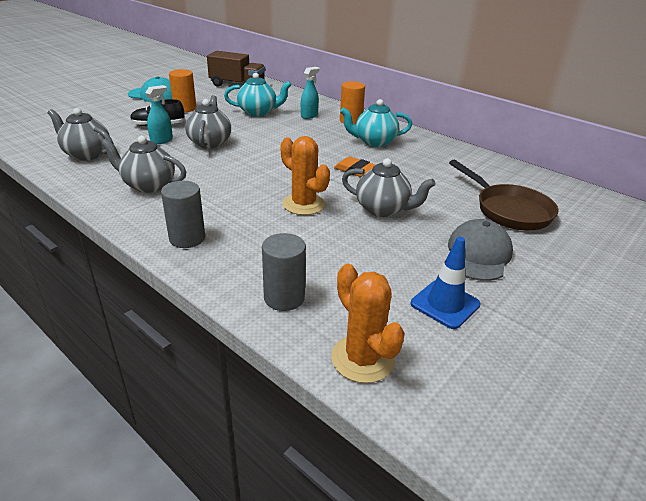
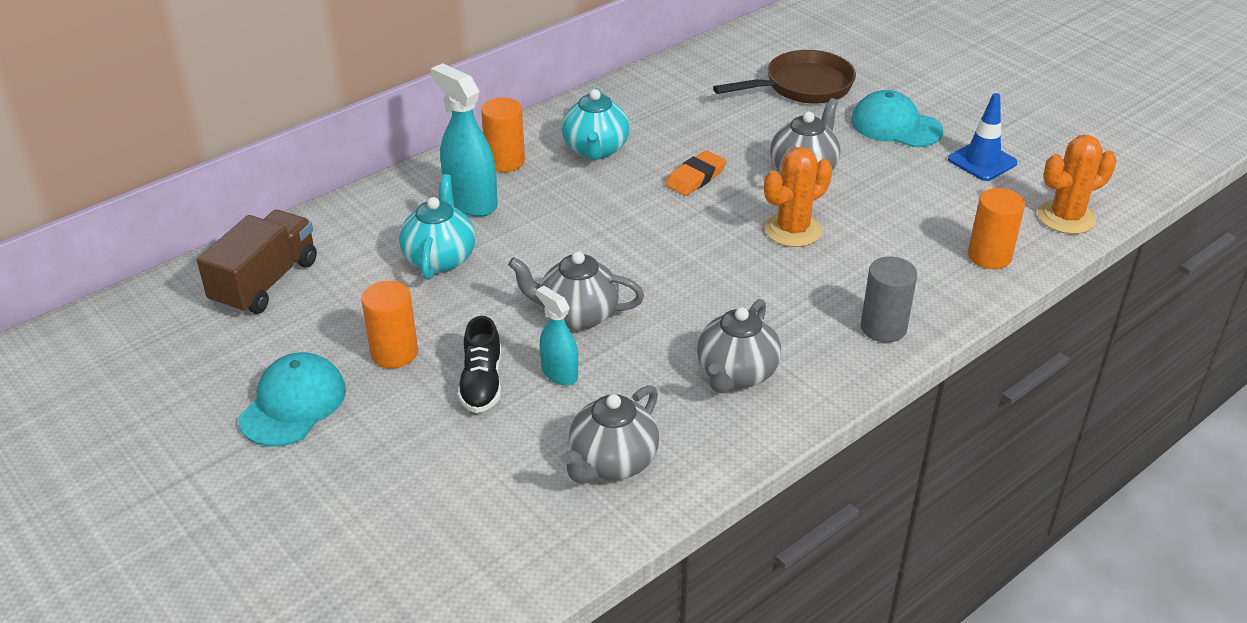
camera: 80 degrees left, 5 degrees up
(284, 298) = (989, 256): grey cylinder -> orange cylinder
(309, 115) = (471, 202): turquoise spray bottle -> turquoise spray bottle, size x1.69
(478, 254) = (896, 126): grey cap -> turquoise cap

